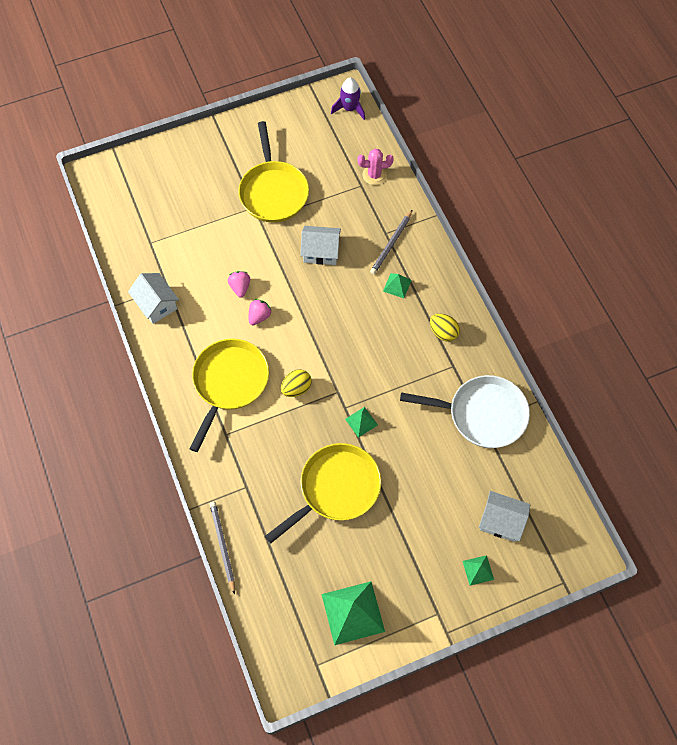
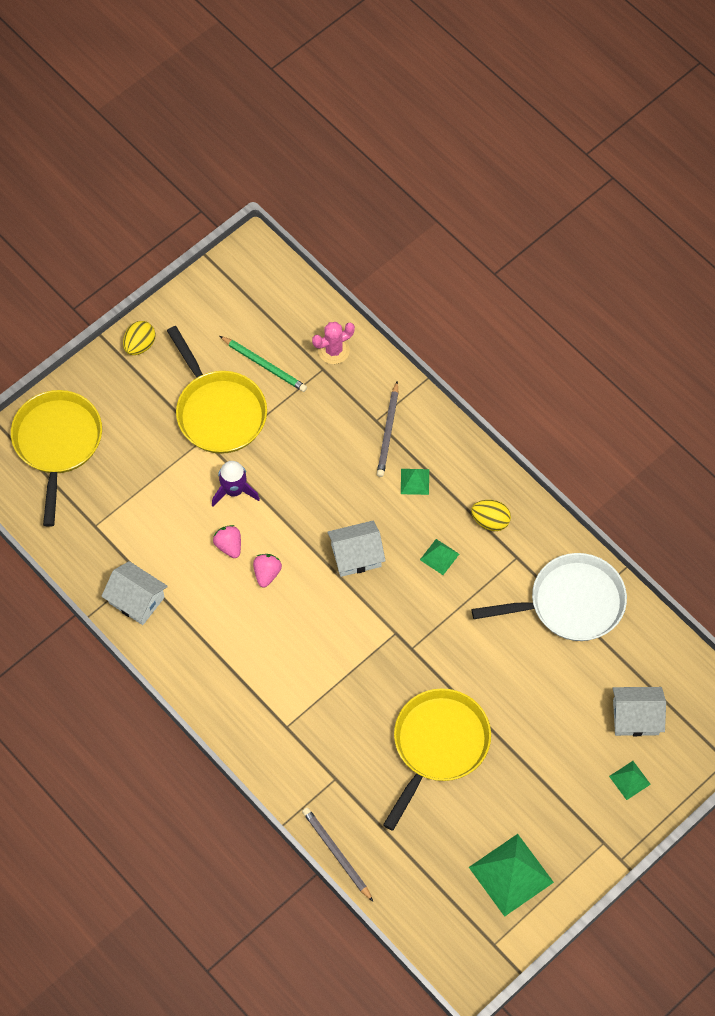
camera: 20 degrees left, 0 degrees up
(229, 383) = (265, 665): yellow pan -> yellow pan (57, 443)
(296, 388) = (346, 645): yellow egg -> yellow egg (140, 345)
(320, 170) = (264, 365): none -> green pencil
(321, 251) = (307, 469): white house -> white house (356, 555)
(350, 109) = (269, 272): purple rocket -> purple rocket (234, 490)
(361, 422) = (436, 658): green pyramid -> green pyramid (439, 557)

